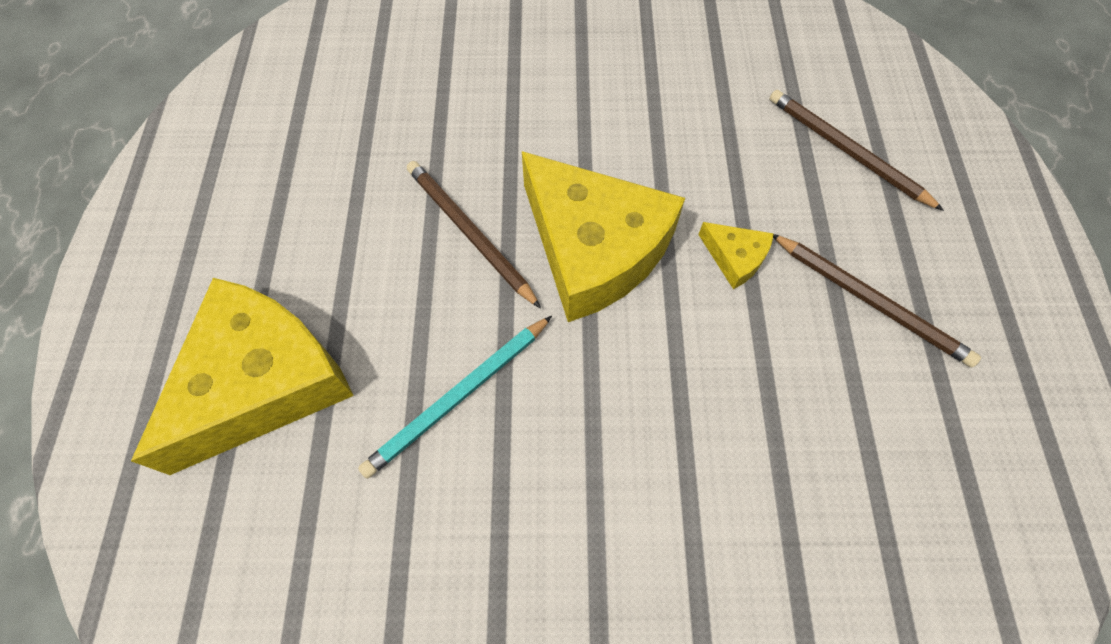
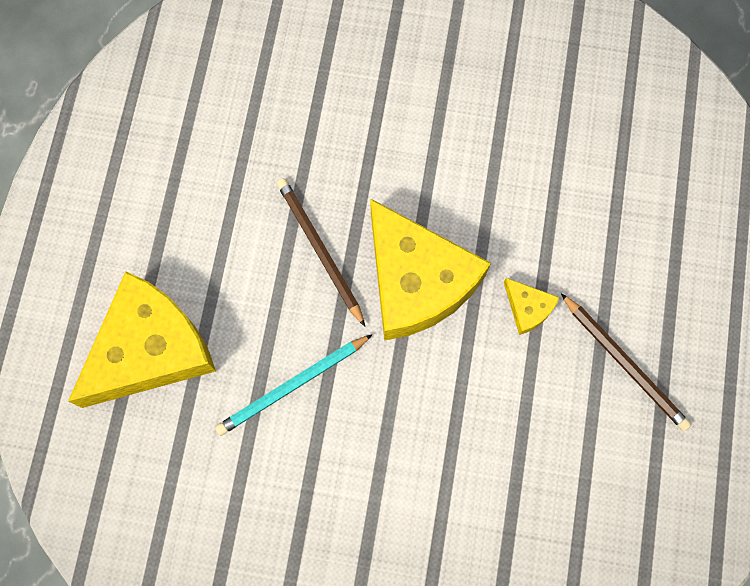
camera: 10 degrees right, 10 degrees up
(846, 151) = (649, 225): brown pencil -> none

